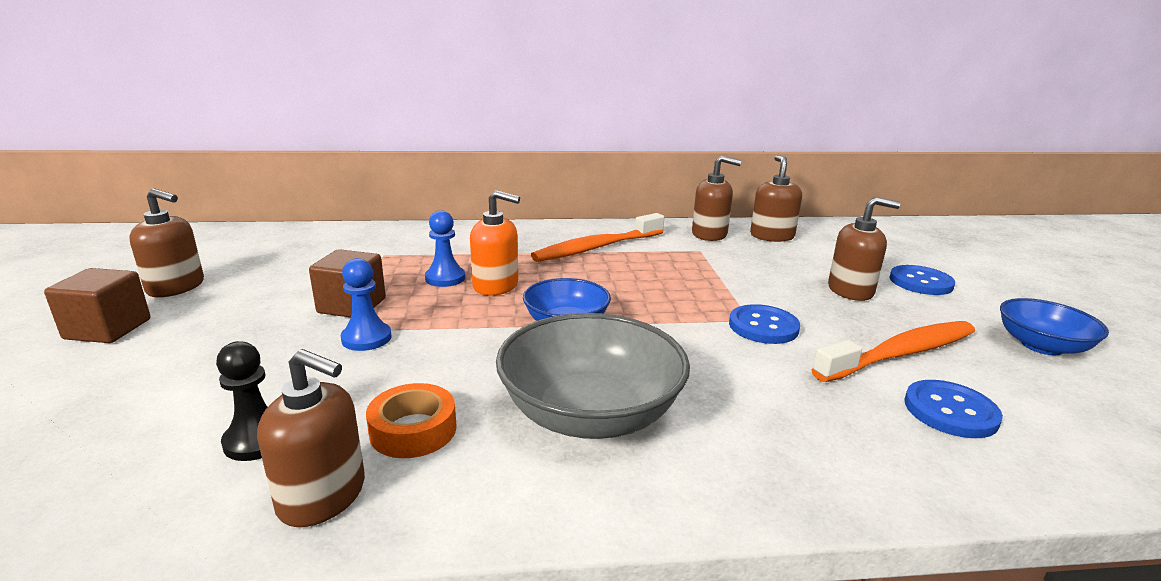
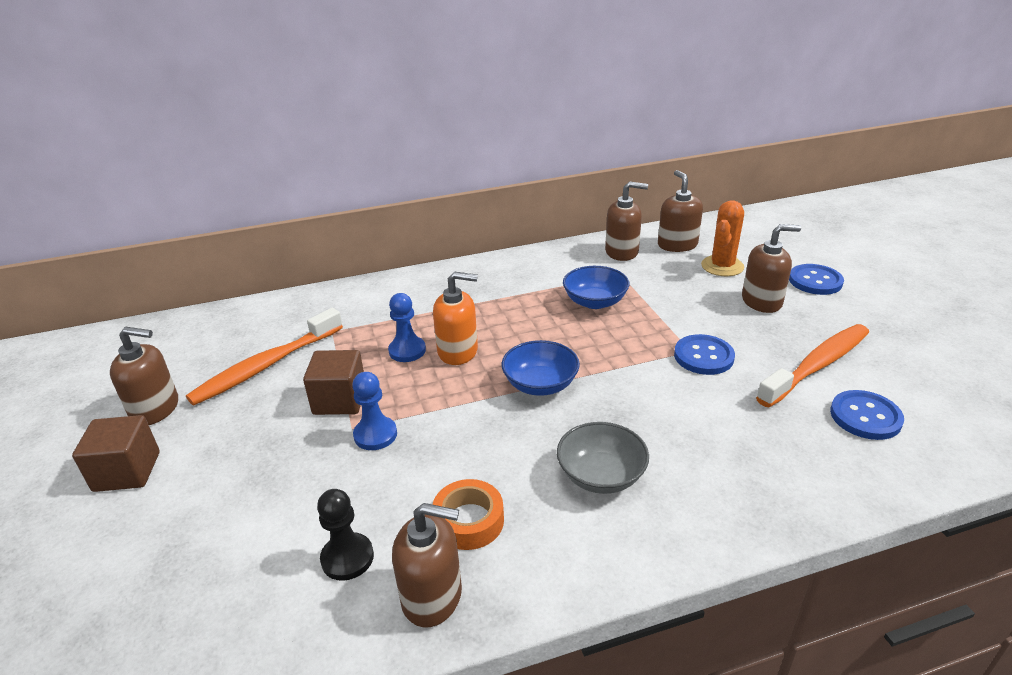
camera: 10 degrees left, 10 degrees up
(590, 414) = (601, 475): grey bowl -> grey bowl, size x0.59
(597, 248) = (527, 287): orange toothbrush -> orange toothbrush (266, 366)
(815, 258) = (722, 266): none -> orange cactus
(1041, 346) = (919, 336): blue bowl -> blue bowl (595, 302)

